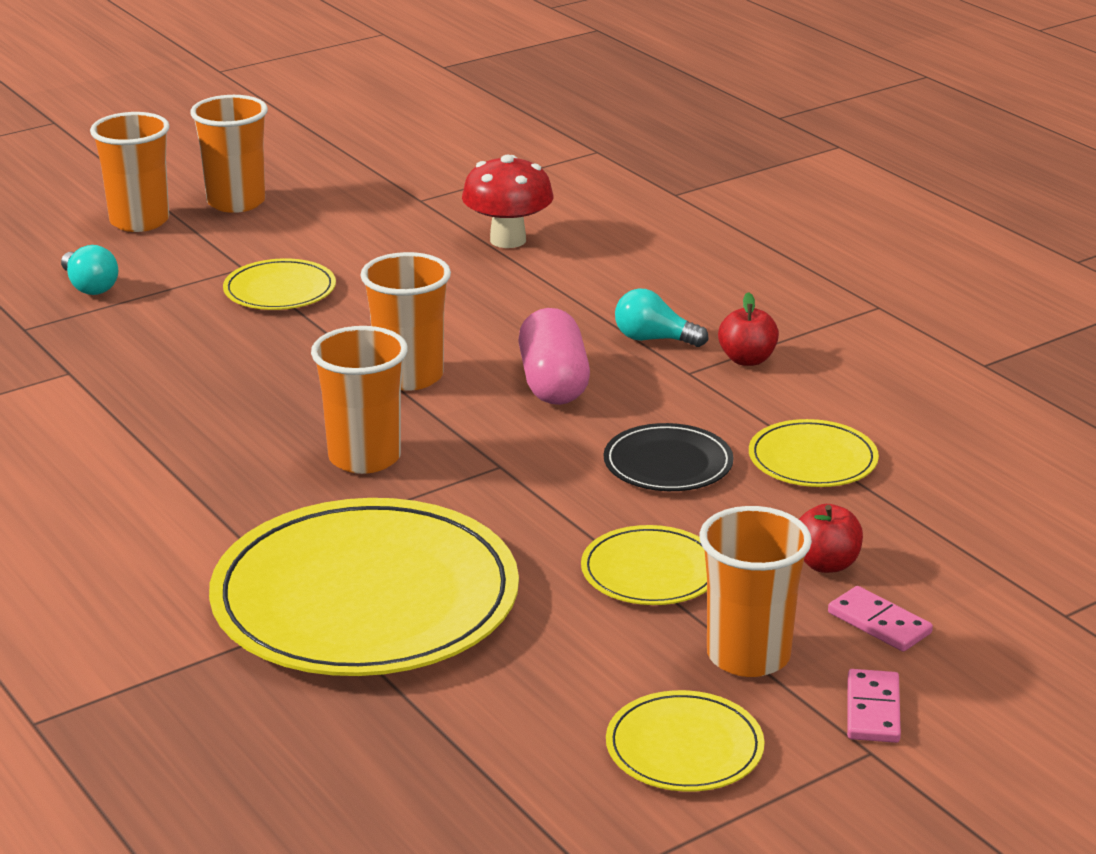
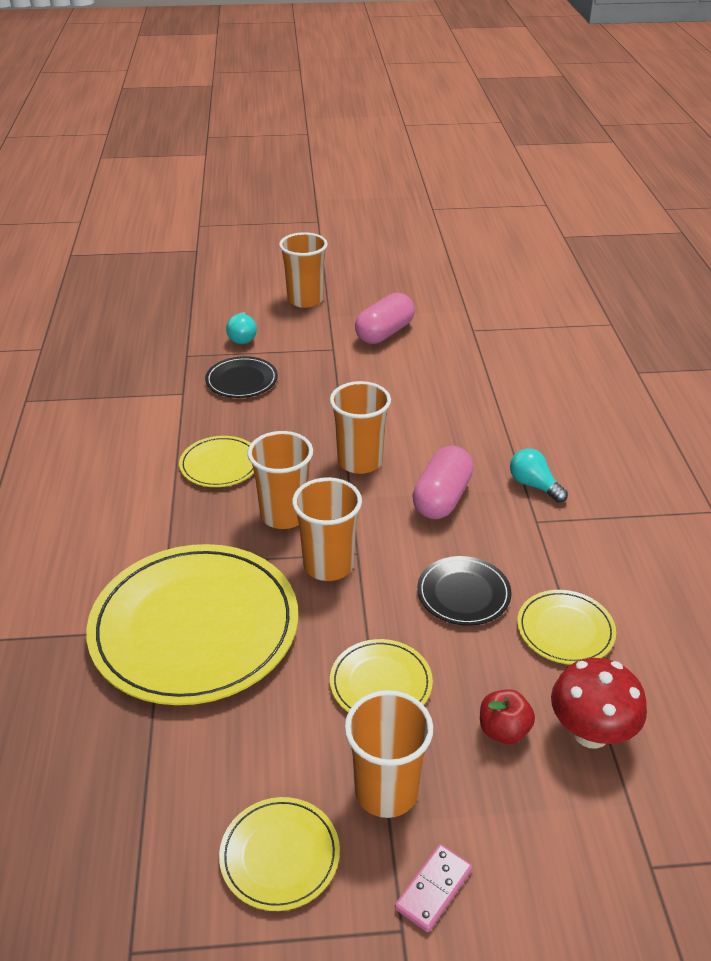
camera: 30 degrees right, 10 degrees up
(144, 335) = (241, 380): none -> black plate
(236, 202) = (367, 301): orange cup -> orange cup (328, 565)
(280, 290) = (339, 371): yellow plate -> yellow plate (220, 464)
(299, 232) = (384, 333): none -> pink capsule
(508, 240) = (501, 376): red mushroom -> red mushroom (590, 733)
(747, 359) = (584, 524): red apple -> none
(879, 623) = (501, 805): pink domino -> none

